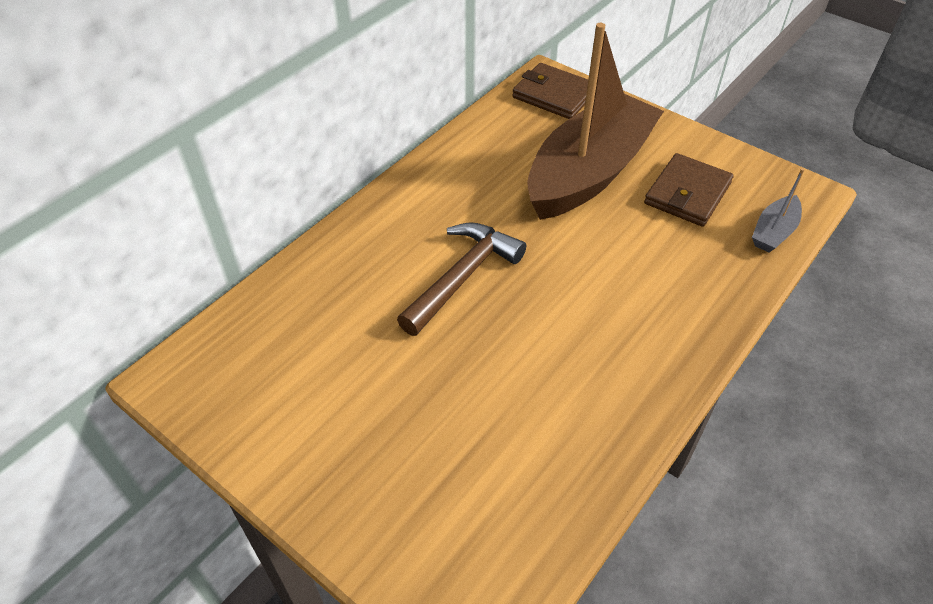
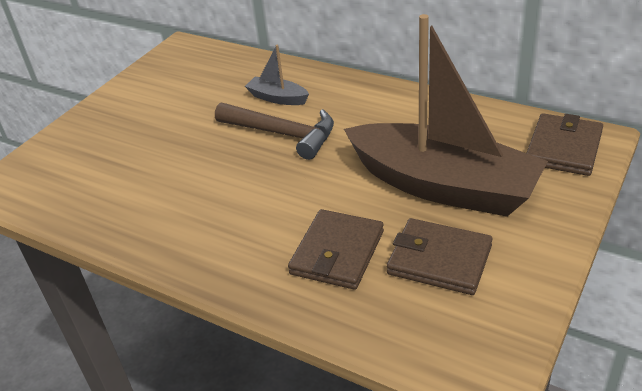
camera: 85 degrees right, 10 degrees down
(671, 255) = (337, 252): none -> brown wallet
(774, 232) = (399, 336): grey boat -> grey boat (277, 98)

